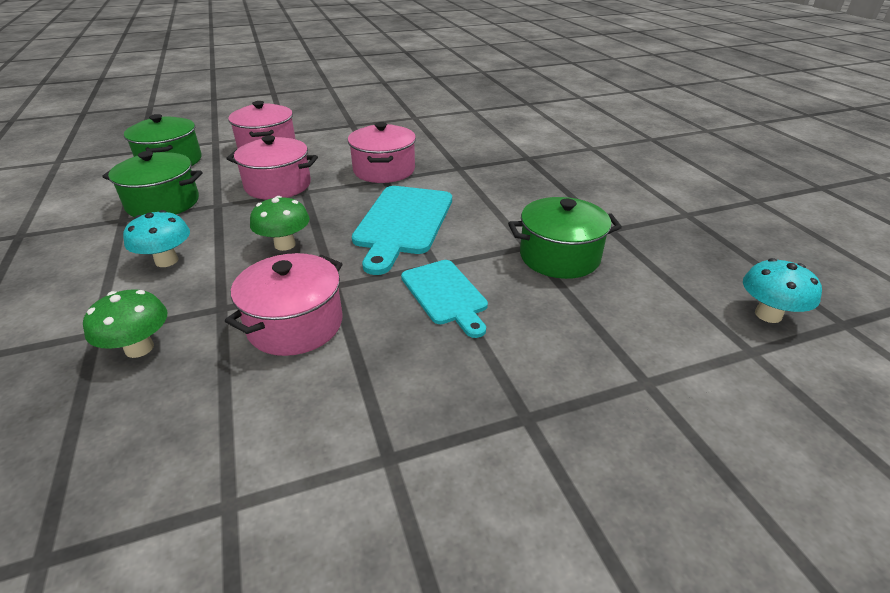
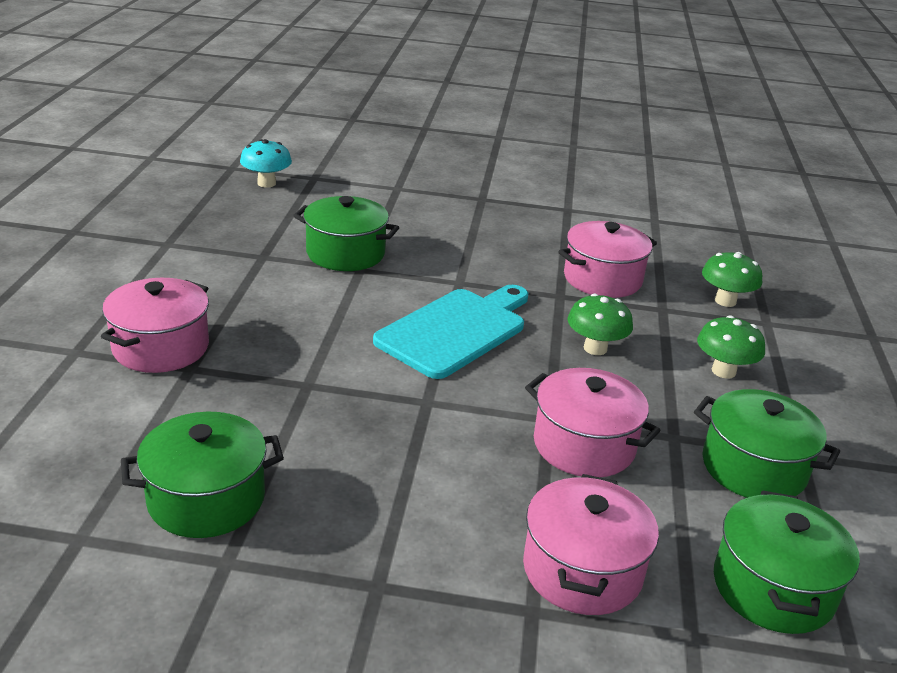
camera: 155 degrees left, 5 degrees down
(166, 261) = (723, 371): turquoise mushroom -> green mushroom
(384, 170) = (414, 420): pink pot -> pink pot (161, 347)
(445, 126) = (206, 499): none -> green pot
(445, 295) = (472, 260): turquoise cutting board -> none

